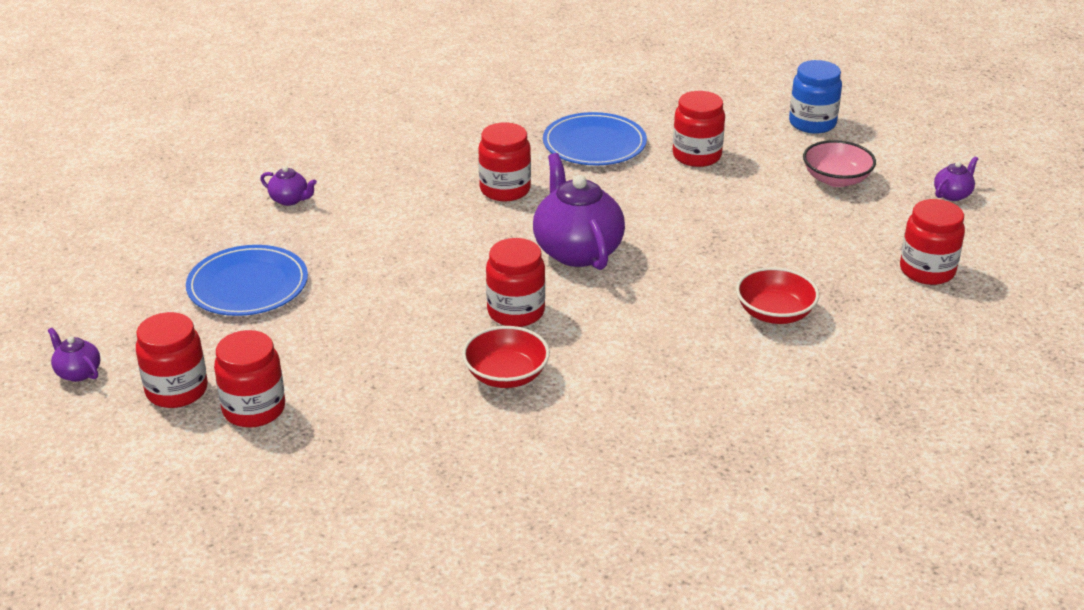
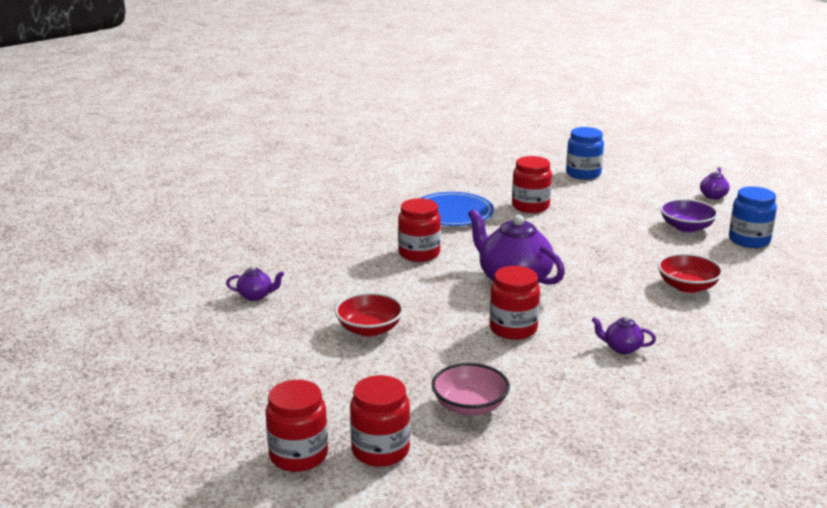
camera: 25 degrees left, 10 degrees down
(78, 372) = (192, 467): purple teapot -> purple teapot (621, 348)
(248, 285) = (282, 363): blue plate -> none
(506, 375) = (552, 372): red bowl -> red bowl (369, 329)
(836, 179) = (634, 201): pink bowl -> pink bowl (469, 406)
(864, 232) = (686, 227): none -> purple bowl
(927, 271) = (749, 240): red jar -> blue jar

